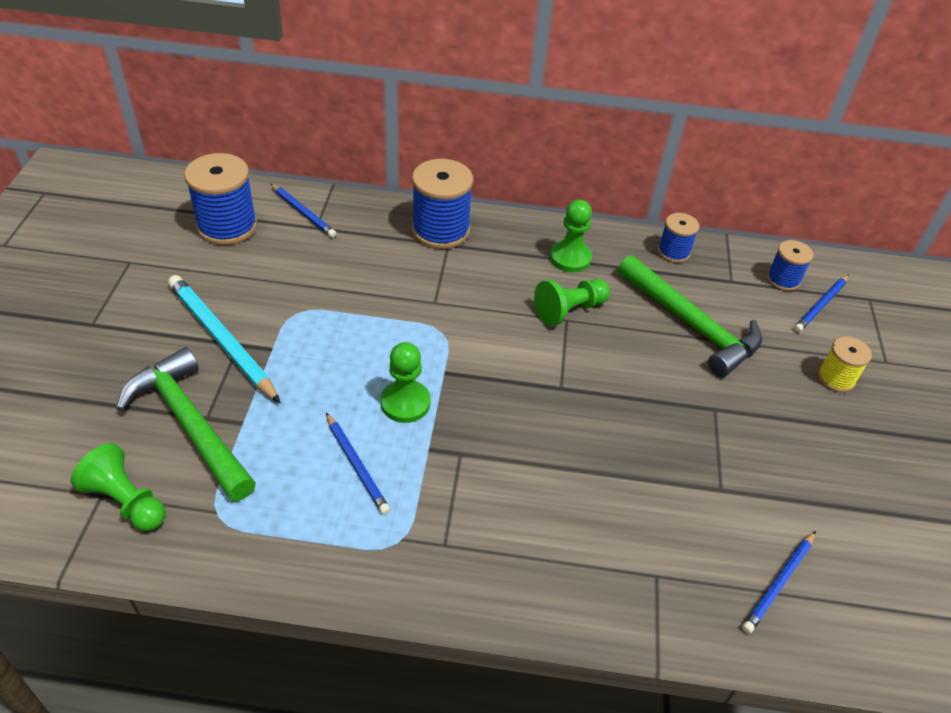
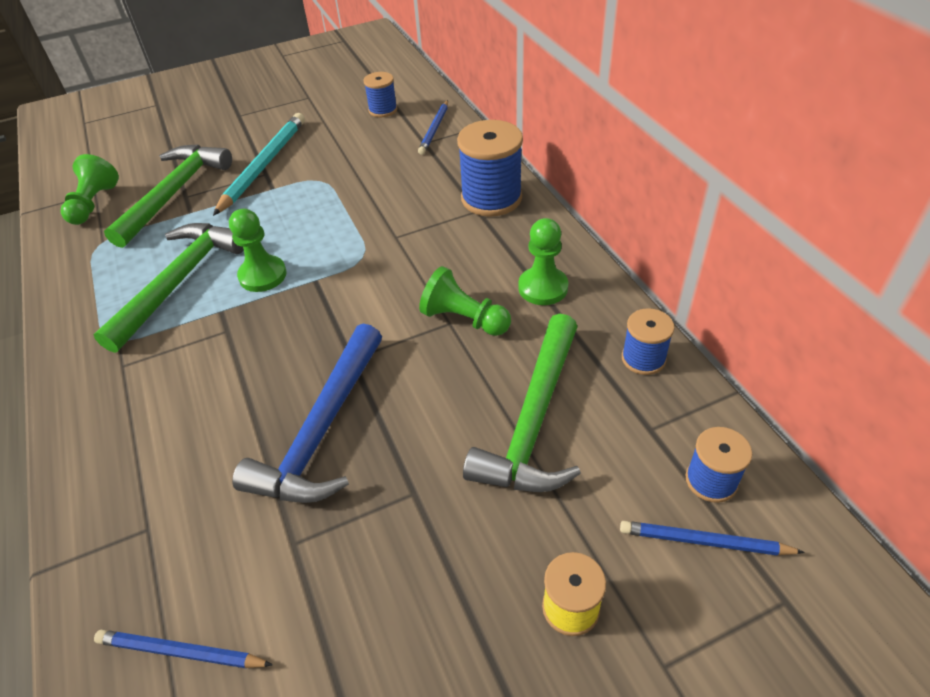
camera: 65 degrees right, 0 degrees up
(227, 226) = (383, 110): blue spool -> blue spool, size x0.56
(356, 465) = (180, 282): blue pencil -> green hammer
(625, 434) = (321, 430): none -> blue hammer

